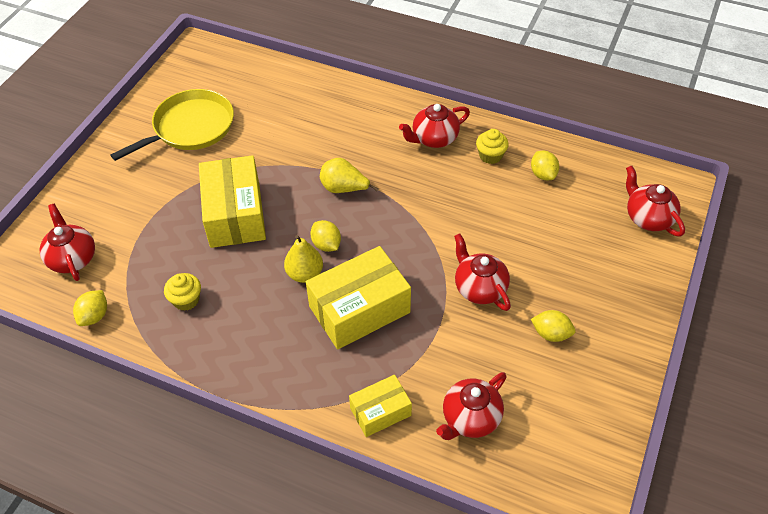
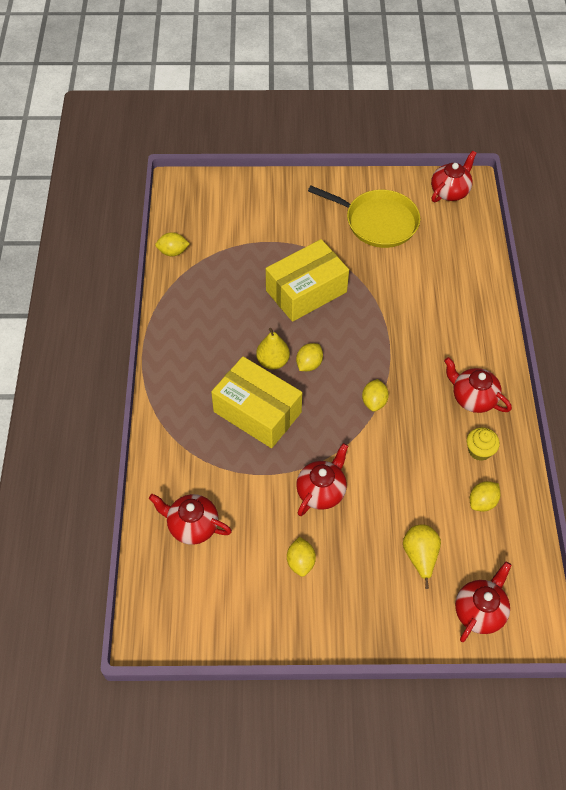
camera: 65 degrees right, 5 degrees up
(72, 258) = (214, 215): red teapot -> red teapot (450, 191)
(186, 300) = (212, 298): yellow cupcake -> none
(344, 189) = (374, 353): yellow pear -> yellow pear (420, 556)
(380, 411) = (172, 461): yellow box -> none
(399, 210) = (374, 402): none -> yellow lemon

